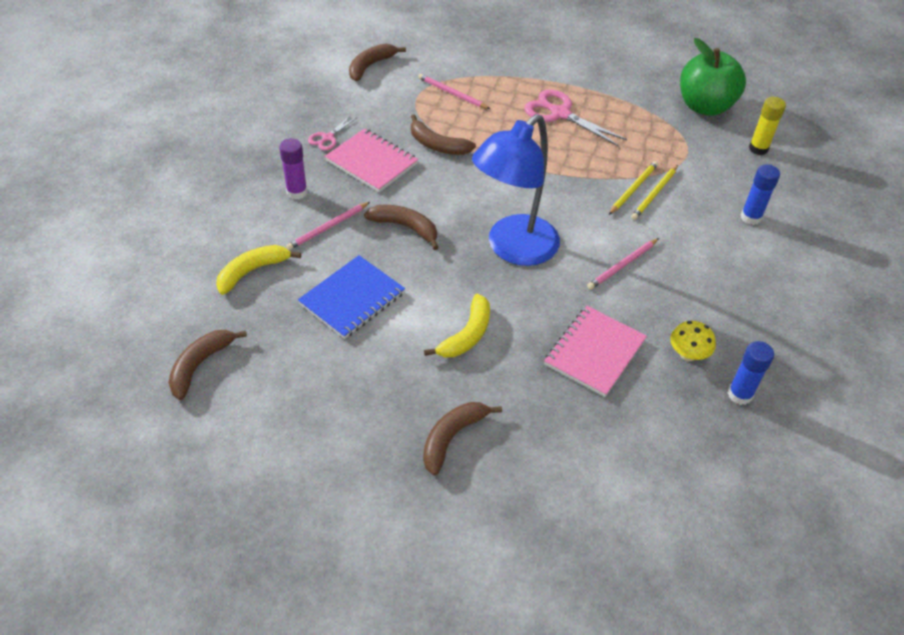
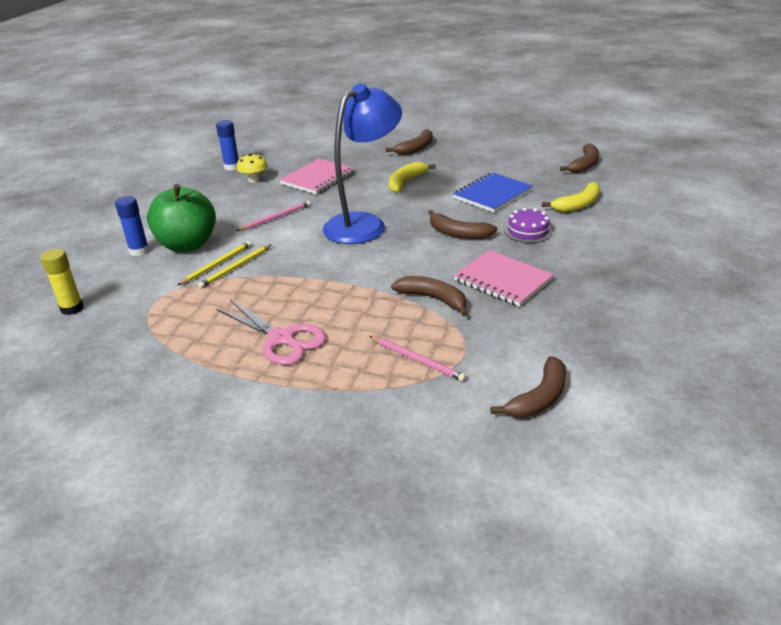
camera: 175 degrees left, 15 degrees down
(297, 192) = (569, 254): purple glue stick -> none
(328, 138) = (560, 302): pink scissors -> none
(328, 227) = (528, 231): pink pencil -> purple cake
(705, 106) = (90, 355): green apple -> green apple (187, 245)

